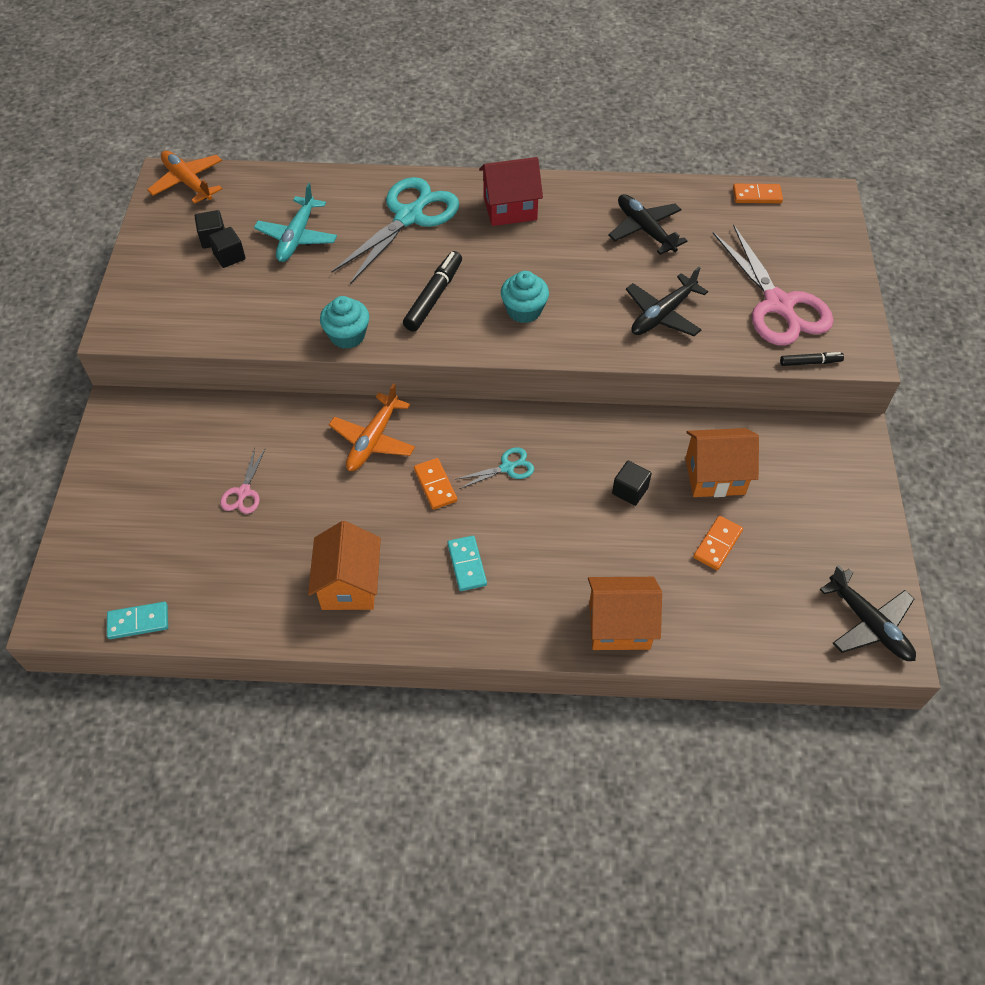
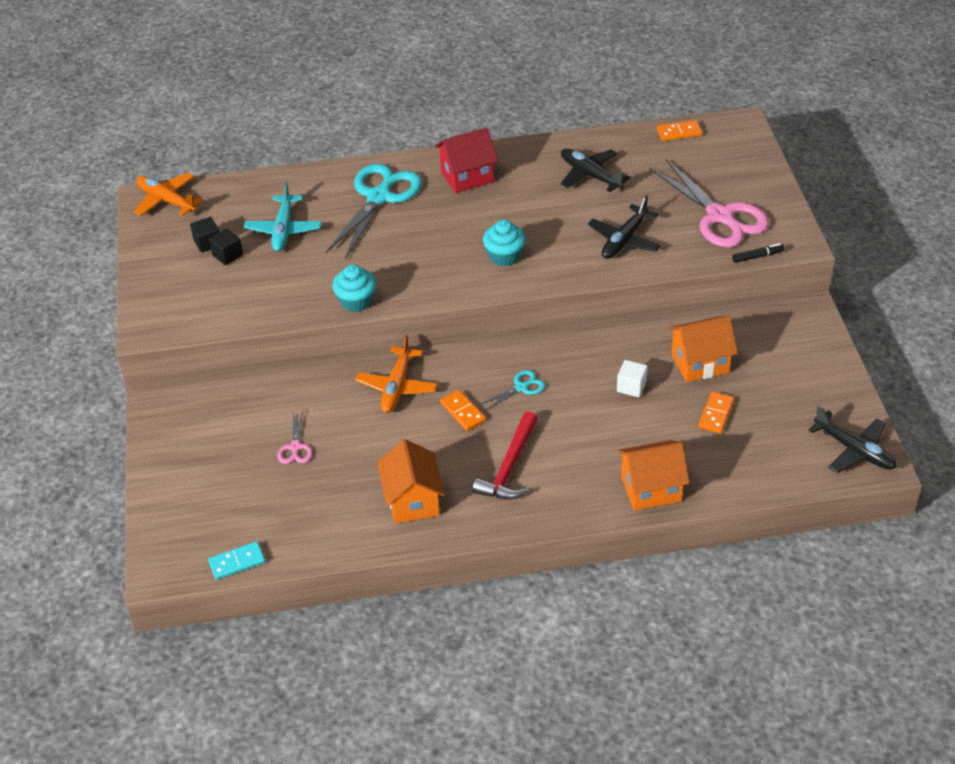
camera: 10 degrees left, 10 degrees down
(434, 297) = (422, 258): black marker -> none
(467, 564) = (509, 467): turquoise domino -> red hammer
(630, 490) = (631, 387): black cube -> white cube

